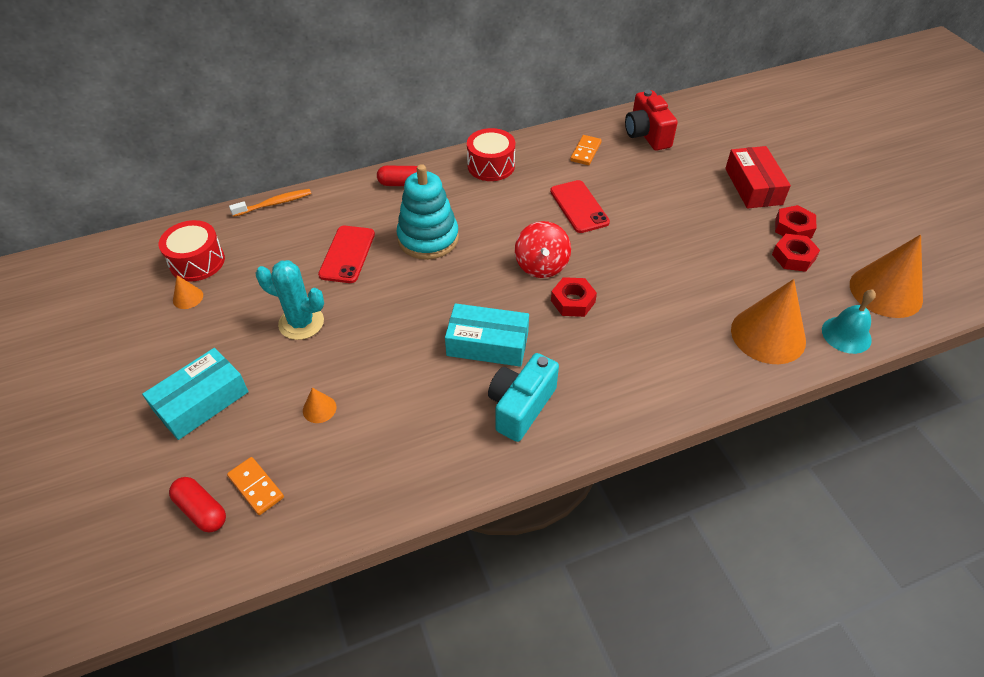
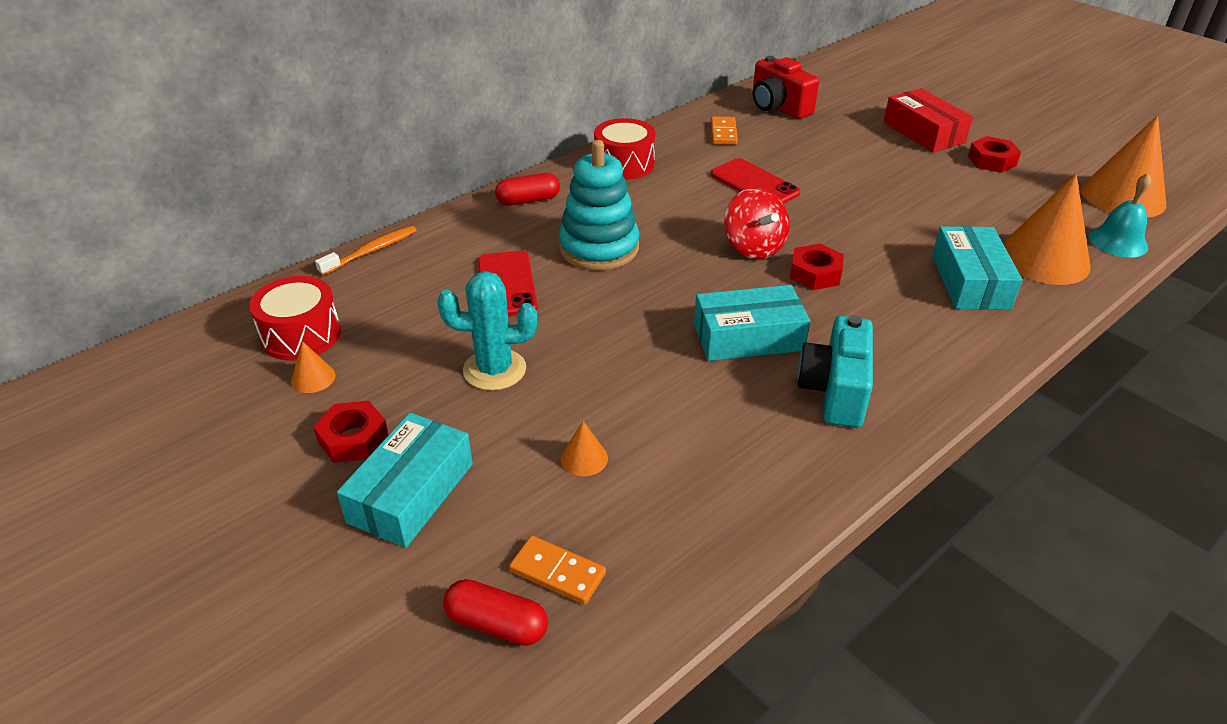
camera: 20 degrees left, 10 degrees down
(691, 340) = (970, 281): none -> turquoise box
(793, 257) = (1012, 185): red nut -> red nut (353, 439)

